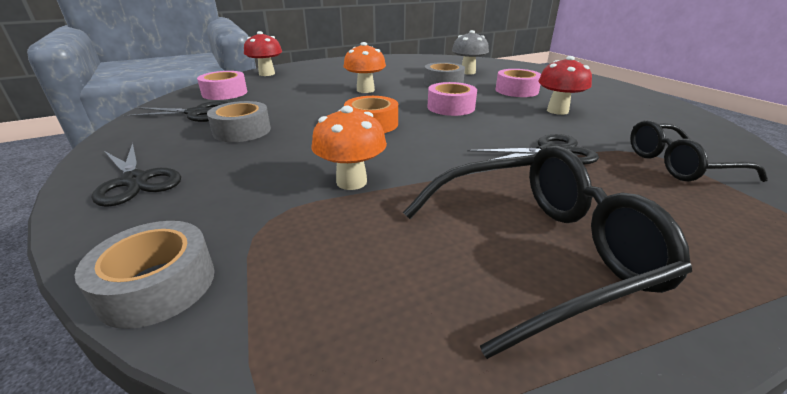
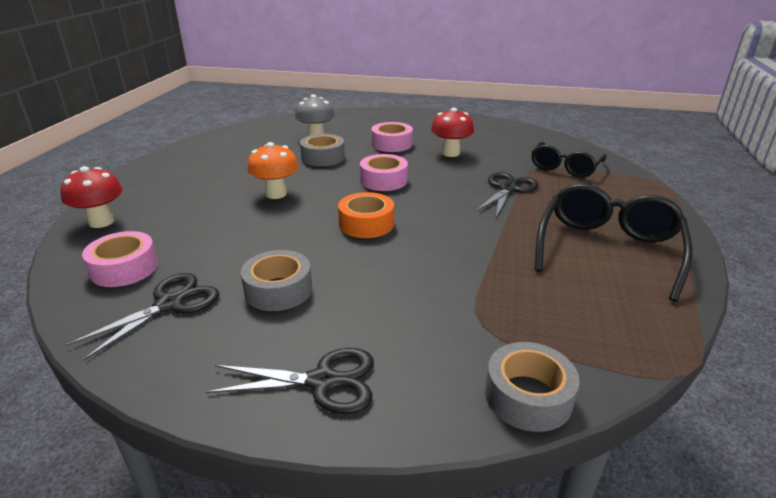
camera: 50 degrees left, 0 degrees up
(351, 182) = (463, 272): orange mushroom -> none

